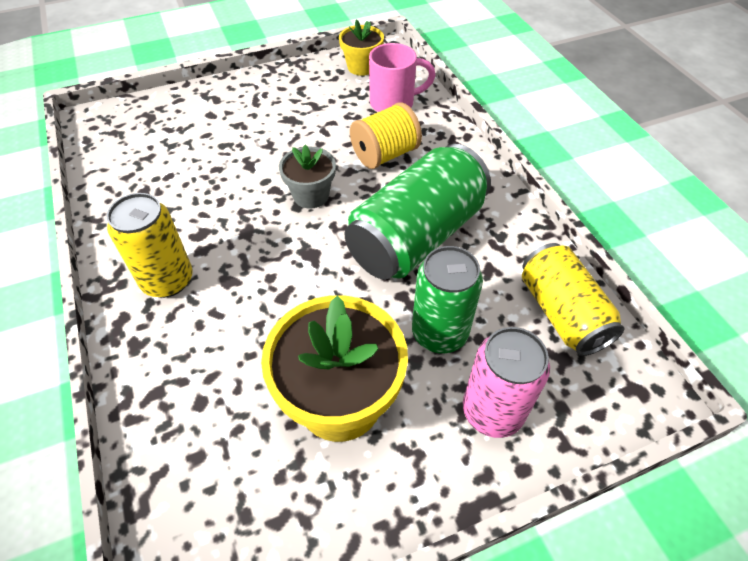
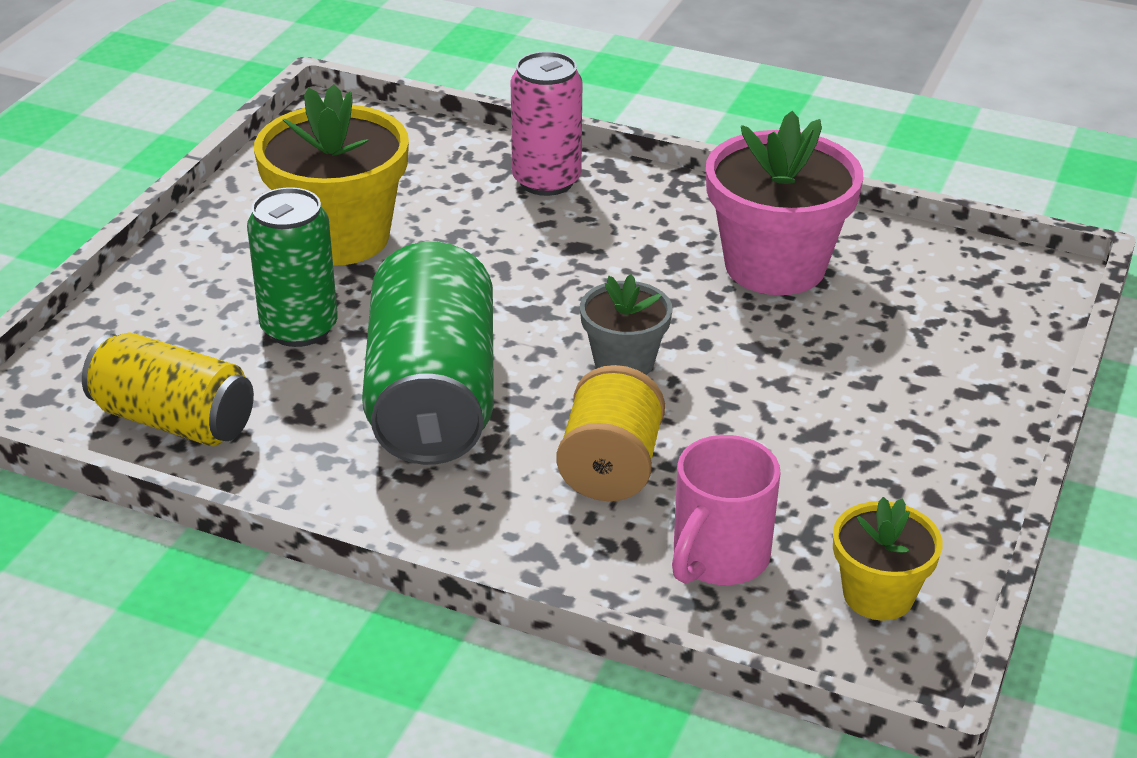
camera: 135 degrees right, 15 degrees down
(167, 280) = (634, 215): yellow can -> none
(169, 197) = (775, 266): none -> pink flower pot
(492, 411) = (185, 304): pink can -> pink can (546, 181)

